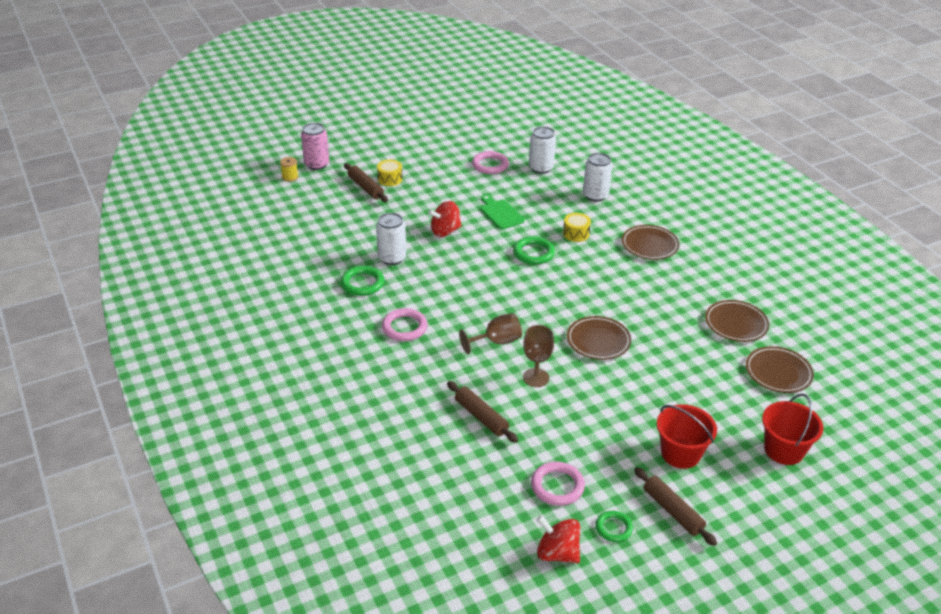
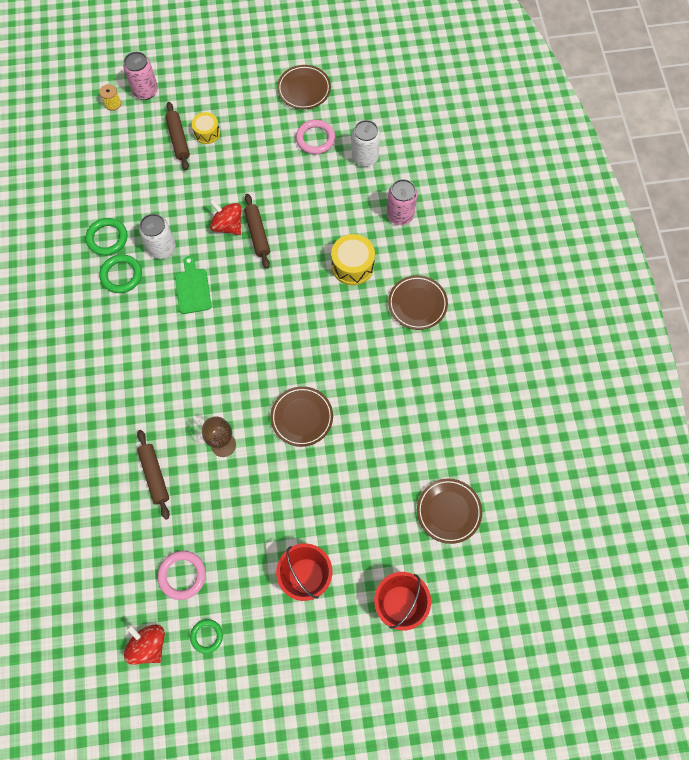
camera: 20 degrees right, 30 degrees up
(404, 327) = (135, 345): pink ring -> none
(445, 231) = (228, 225): red spinning top -> red spinning top turned 45 degrees clockwise
(496, 342) = (209, 389): brown goblet -> none
(501, 213) = (293, 215): green cutting board -> green cutting board (193, 288)
(533, 253) = (298, 281): green ring -> green ring (107, 238)
(576, 234) = (352, 266): yellow drum -> yellow drum, size x1.55
(595, 195) = (400, 215): white can -> pink can
(672, 511) = (265, 636): brown rolling pin -> brown rolling pin (257, 234)
(736, 324) = (444, 437): brown plate -> brown plate (304, 89)

